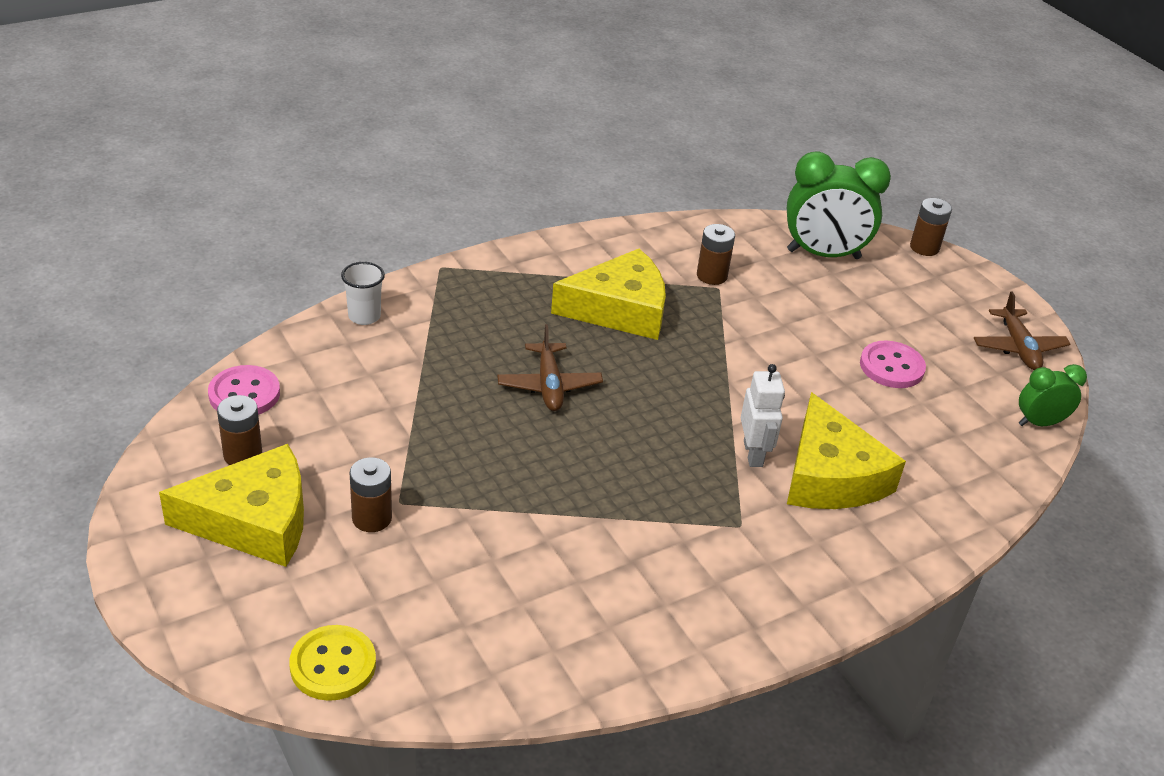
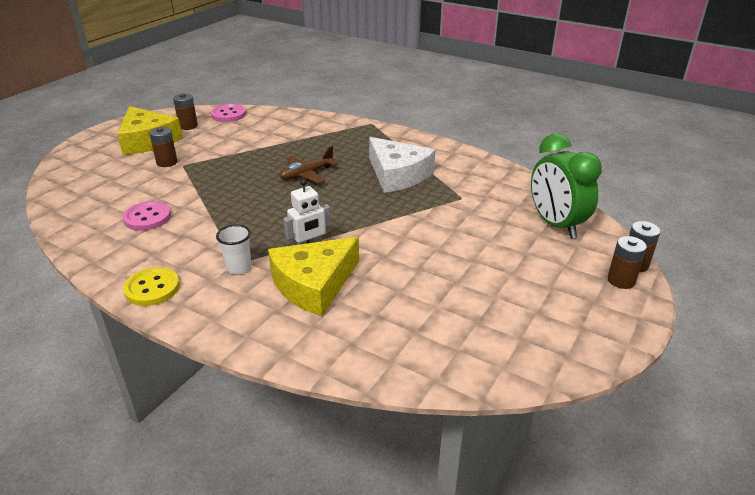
camera: 65 degrees right, 5 degrees down
(333, 665) = (65, 182): yellow button -> yellow button (152, 288)
(364, 316) = (310, 119): white cup -> white cup (239, 268)
(619, 309) = (397, 175): yellow cheese -> white cheese
(711, 276) = (470, 192): brown battery -> brown battery (621, 280)
(891, 367) = (462, 283): pink button -> pink button (147, 217)
(1018, 347) = (568, 341): brown plane -> none
(1039, 423) = (478, 374): green clock -> none

